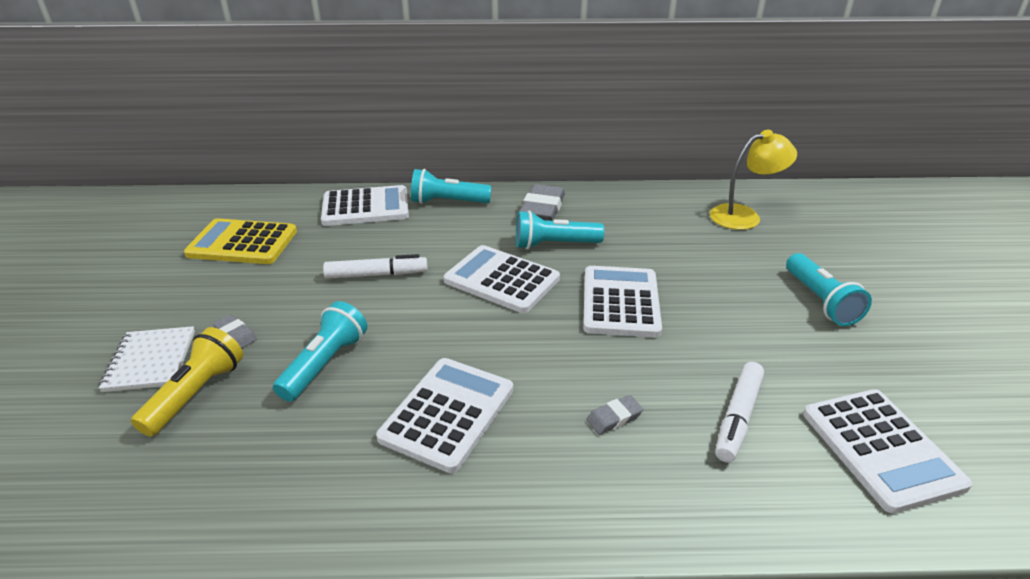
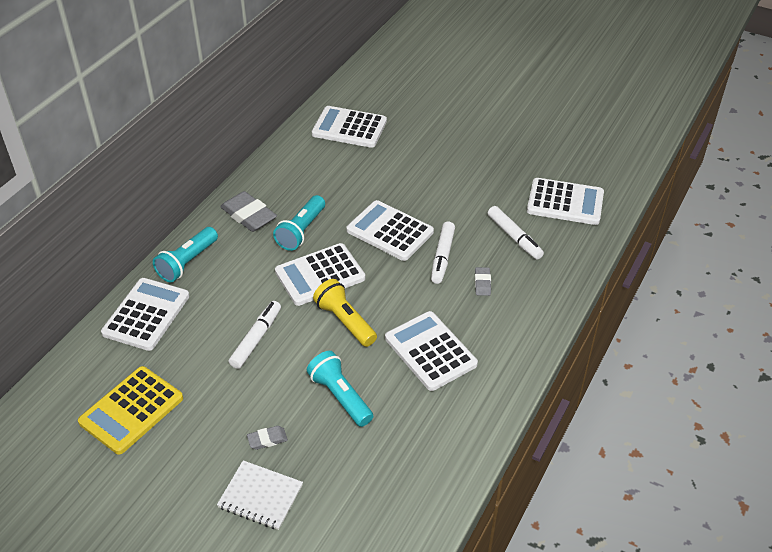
camera: 60 degrees left, 10 degrees up
(196, 394) = (320, 474): yellow flashlight -> yellow flashlight (345, 321)
(624, 361) = (442, 257): none -> white marker
(744, 216) = (349, 128): yellow lamp -> white calculator
(820, 301) = (455, 152): turquoise flashlight -> none

